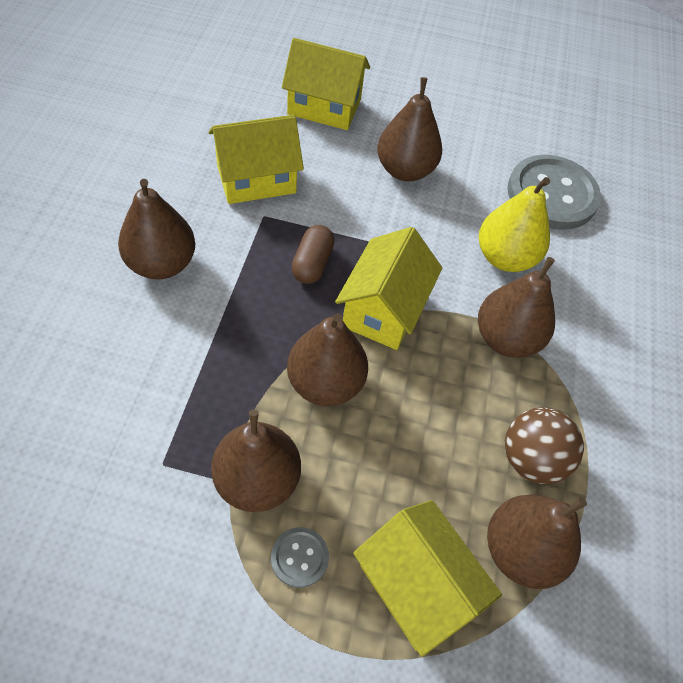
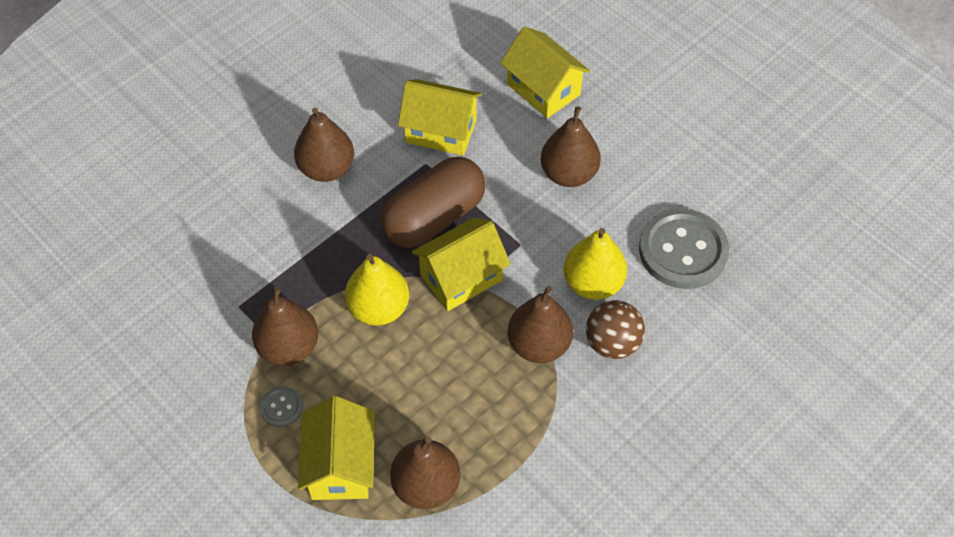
camera: 40 degrees right, 0 degrees up
(312, 264) = (434, 218): brown capsule -> brown capsule, size x2.05
(325, 383) = (378, 308): brown pear -> yellow pear
(531, 459) = (484, 435): brown ball -> brown ball (612, 343)

